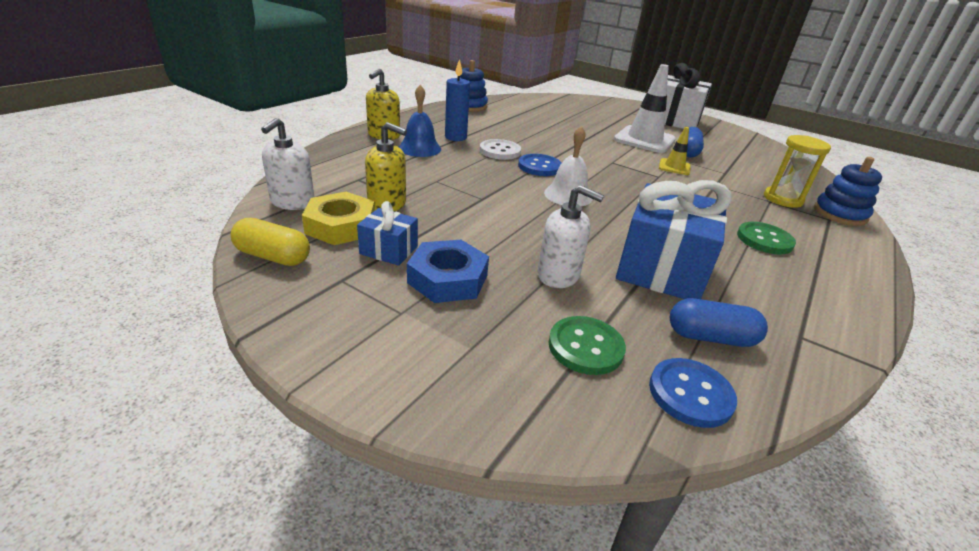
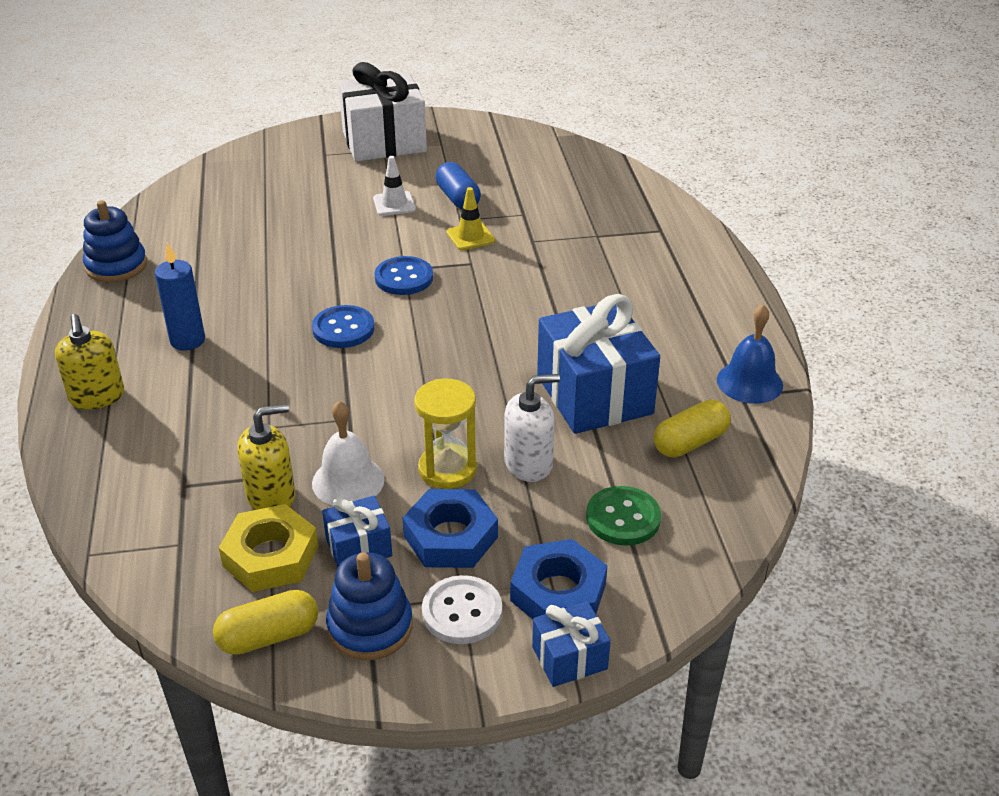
camera: 40 degrees left, 5 degrees up
(292, 202) = (171, 567): white soap dispenser -> none
(407, 405) = (569, 658): none -> blue gift
(419, 148) = (174, 389): blue bell -> blue bell (749, 382)
(466, 357) = (558, 592): none -> blue nut
(500, 151) = (270, 331): white button -> white button (462, 612)
(568, 195) = (422, 354): white bell -> white bell (348, 481)
(644, 140) = (394, 204): white traffic cone -> white traffic cone, size x0.51
(690, 394) = (721, 503): blue button -> blue button (404, 278)
(711, 337) = (690, 442): blue capsule -> yellow capsule
(764, 240) = (636, 298): green button -> none
(782, 199) = (604, 225): yellow hourglass -> yellow hourglass (447, 469)
(840, 214) = (663, 217): blue stacking toy -> blue stacking toy (370, 627)

